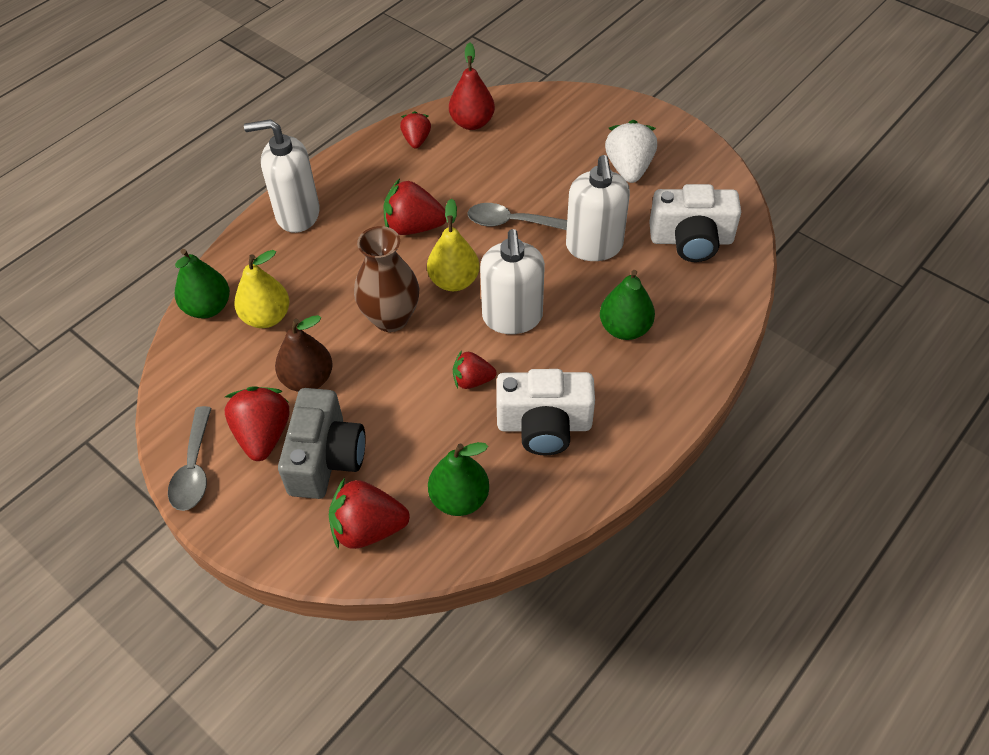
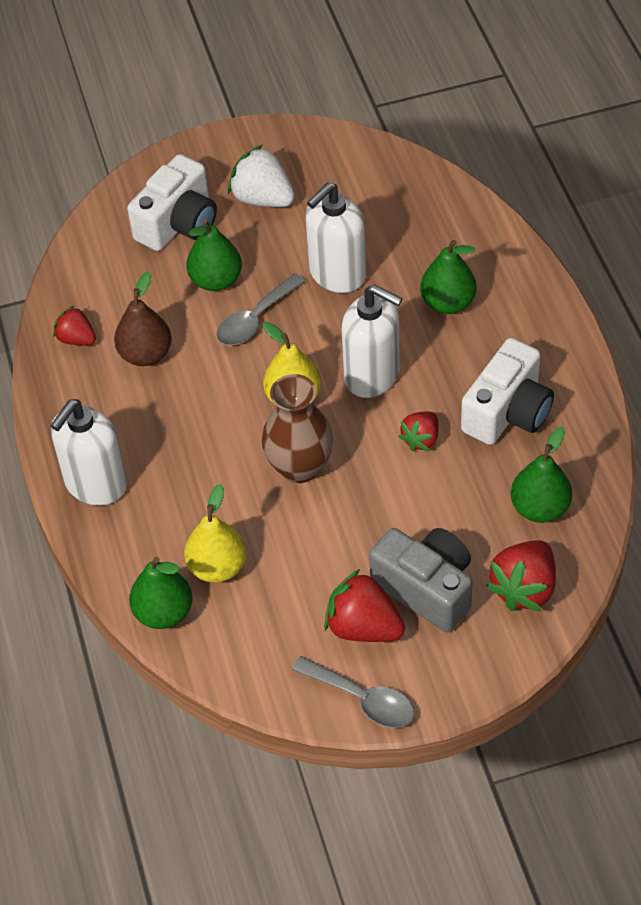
camera: 55 degrees left, 0 degrees up
(308, 379) = (323, 565): brown pear -> brown pear (145, 354)
(414, 227) = (196, 396): red strawberry -> none
(472, 123) = (92, 283): red pear -> none
(529, 183) = (216, 280): none -> green pear
(594, 246) = (337, 274): white soap dispenser -> white soap dispenser turned 105 degrees clockwise
(691, 240) = (386, 203): white camera -> white camera (178, 223)

